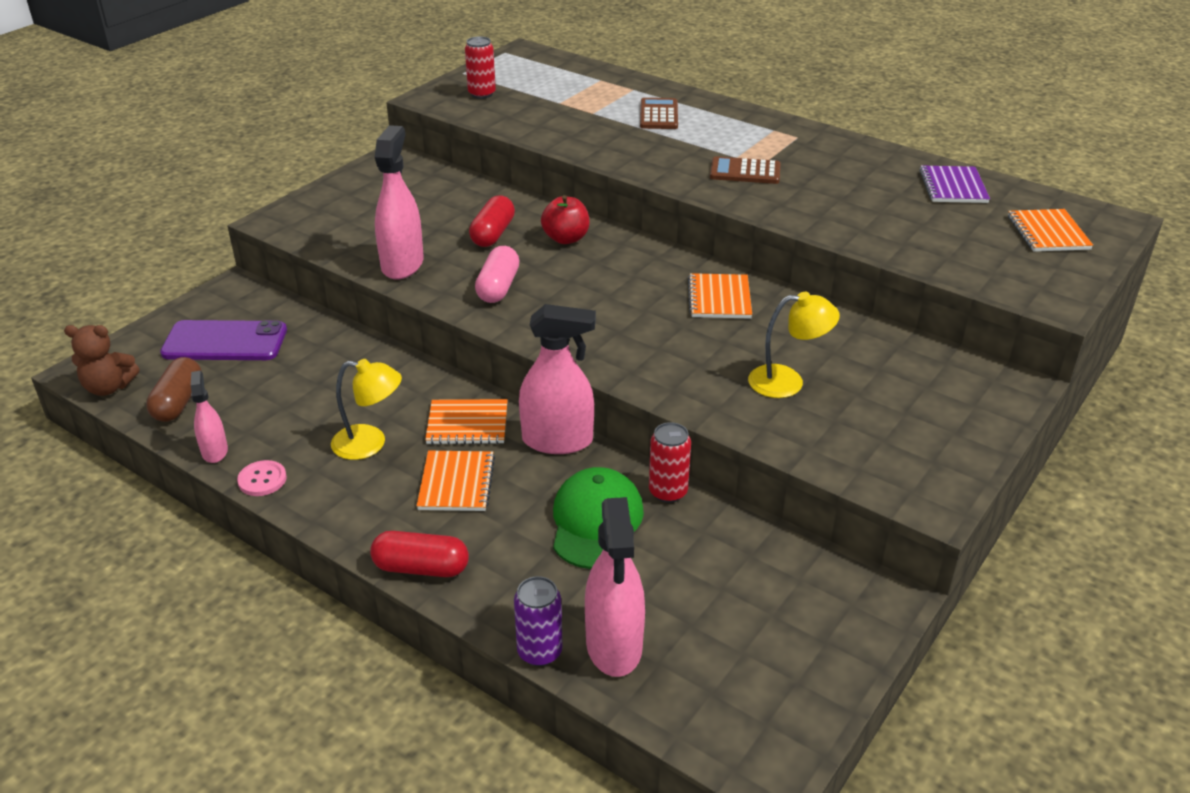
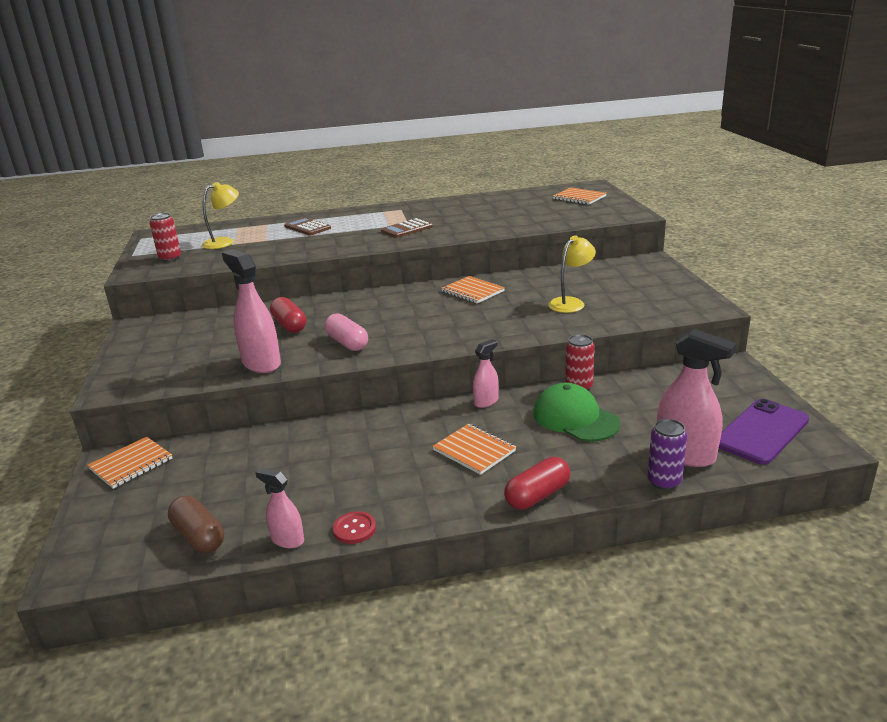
camera: 45 degrees left, 10 degrees down
(109, 387) = (115, 567): brown teddy bear -> none
(225, 342) = (166, 487): purple phone -> purple phone (762, 432)
(262, 480) = (354, 529): pink button -> red button
(370, 444) = (386, 468): yellow lamp -> yellow lamp (224, 242)
(467, 424) = (423, 424): orange notebook -> orange notebook (131, 464)
(557, 441) = (486, 401): pink spray bottle -> pink spray bottle, size x0.56
(566, 238) = (339, 307): red apple -> none
(953, 187) = (510, 199): purple notebook -> none

